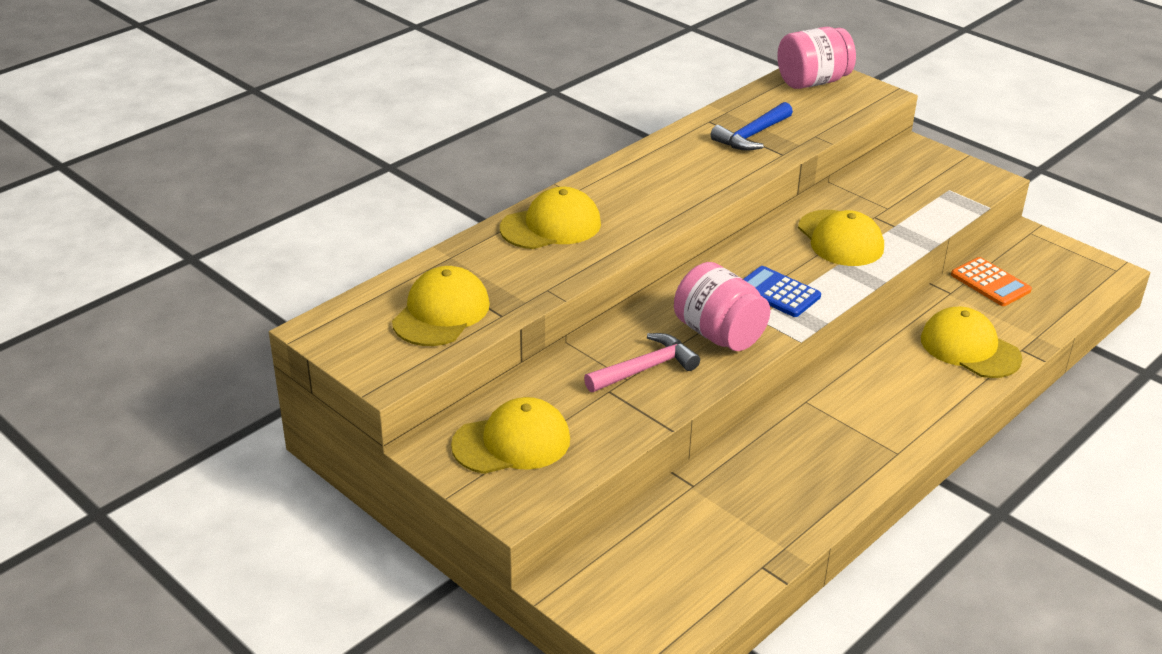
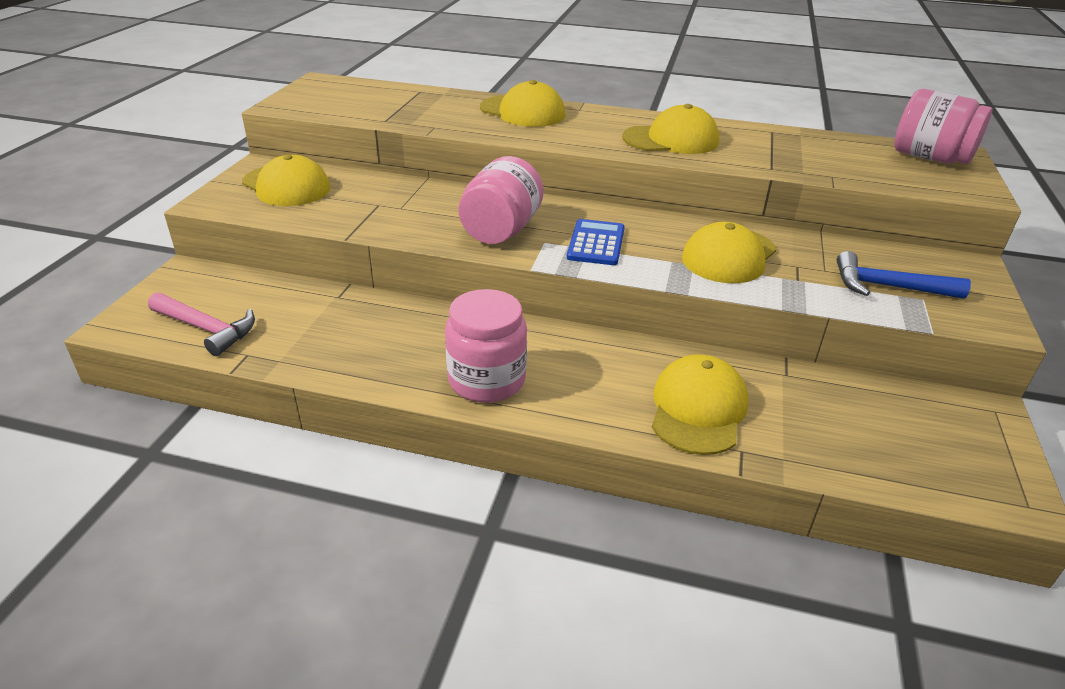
camera: 60 degrees right, 0 degrees up
(441, 313) = (370, 104): yellow cap -> yellow cap (671, 140)
(645, 369) = (420, 211): pink hammer -> pink hammer (206, 329)
(752, 135) = (780, 151): blue hammer -> blue hammer (888, 287)
(881, 435) = (486, 380): none -> pink jar
(990, 283) = (844, 399): orange calculator -> none

